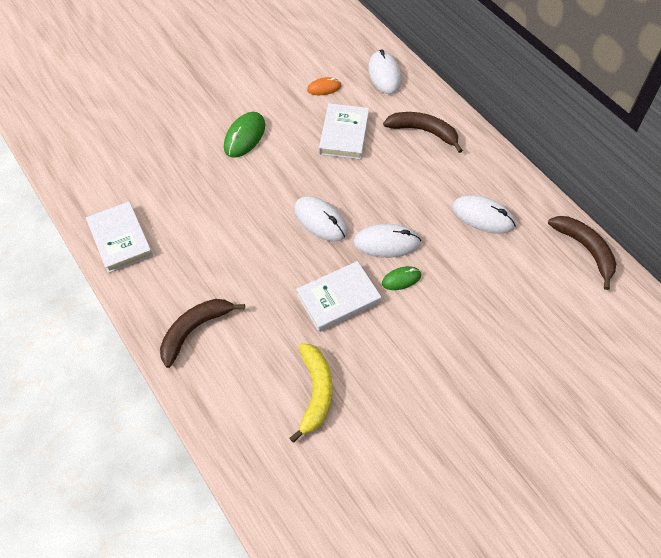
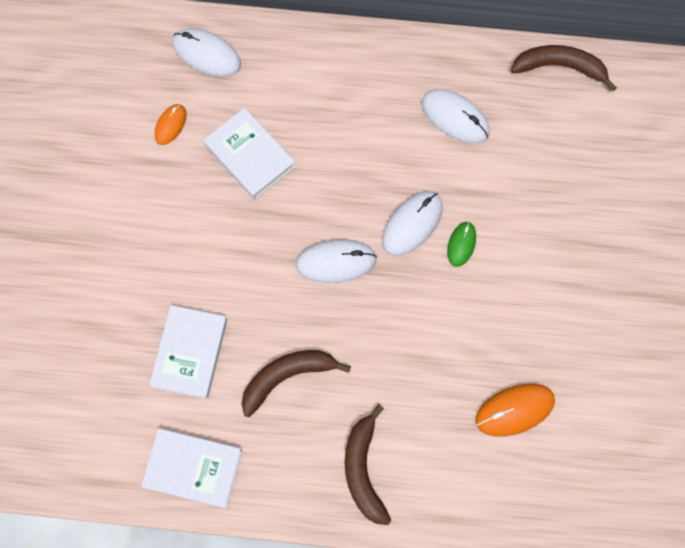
camera: 50 degrees left, 15 degrees up
(244, 136) = (165, 252): green mouse -> none
(315, 392) = (514, 410): yellow banana -> orange mouse
(338, 298) = (436, 315): white book -> white book (190, 353)
(424, 132) = (313, 81): brown banana -> brown banana (287, 377)
(483, 216) = (455, 117): white mouse -> white mouse turned 60 degrees clockwise

